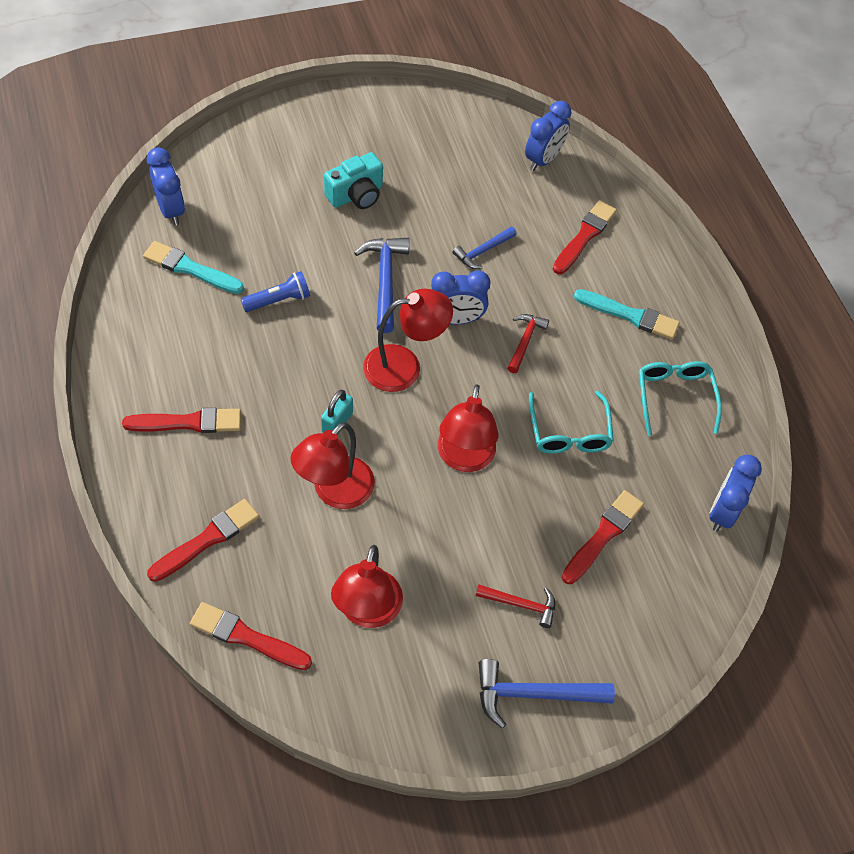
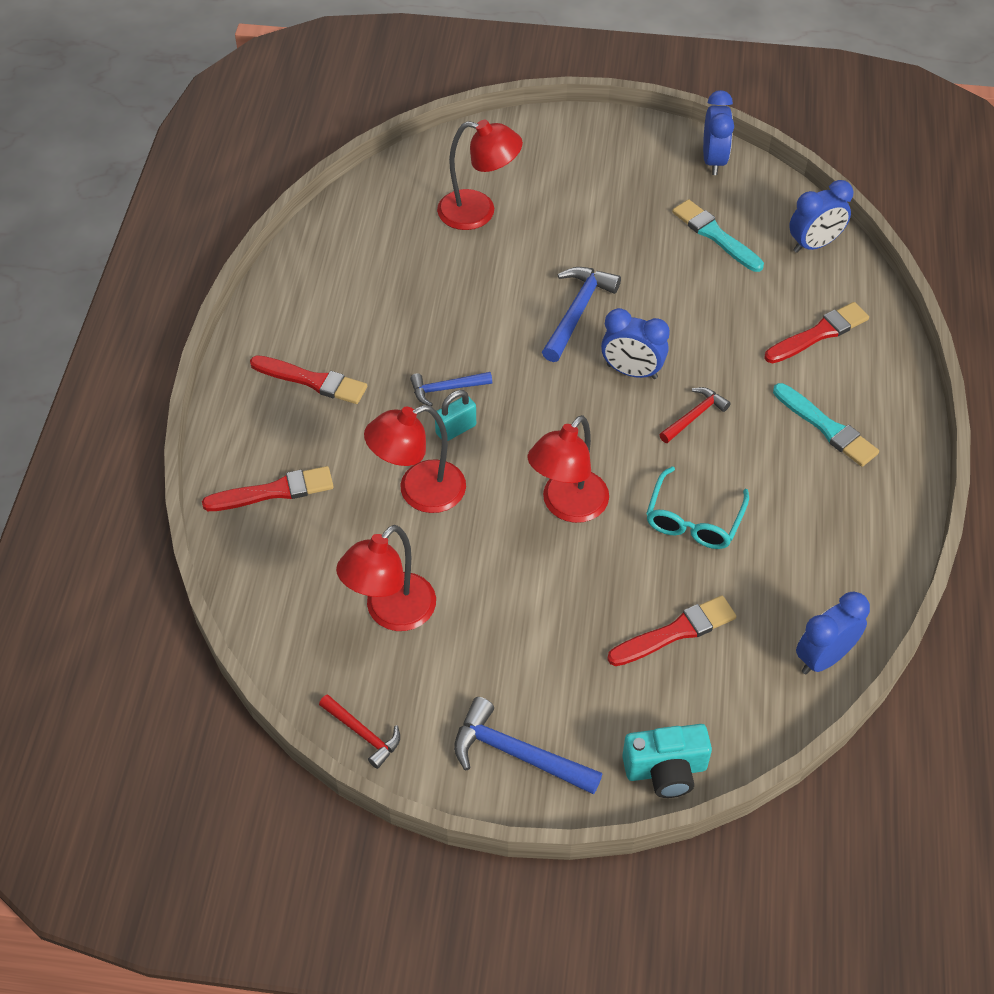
camera: 30 degrees right, 5 degrees down
(171, 210) = (399, 183): blue clock -> blue clock (713, 160)
(190, 269) = (389, 242): turquoise brush -> turquoise brush (715, 235)
(247, 637) = (264, 592): red brush -> none
(278, 300) = (459, 297): blue flashlight -> none
(356, 195) = (591, 222): turquoise camera -> turquoise camera (665, 770)
(404, 366) = (553, 399): red lamp -> red lamp (478, 212)
(482, 251) = (696, 315): blue hammer -> blue hammer (446, 389)
(521, 604) = (550, 665): red hammer -> red hammer (363, 734)
(674, 397) = (832, 525): turquoise glasses -> none

